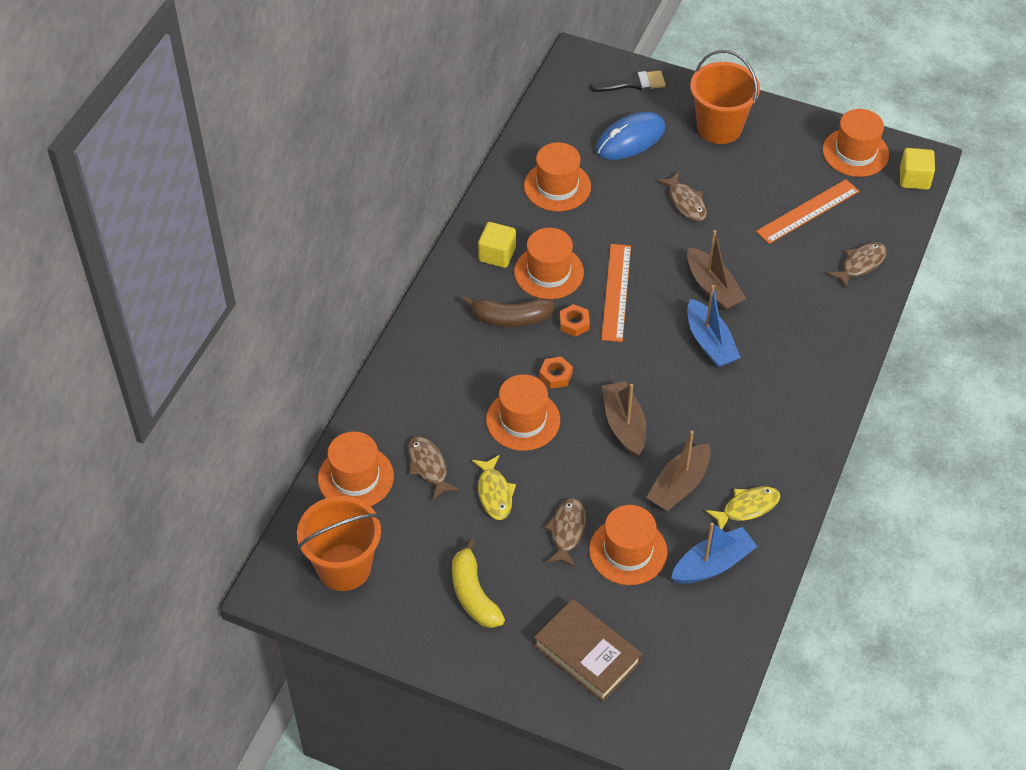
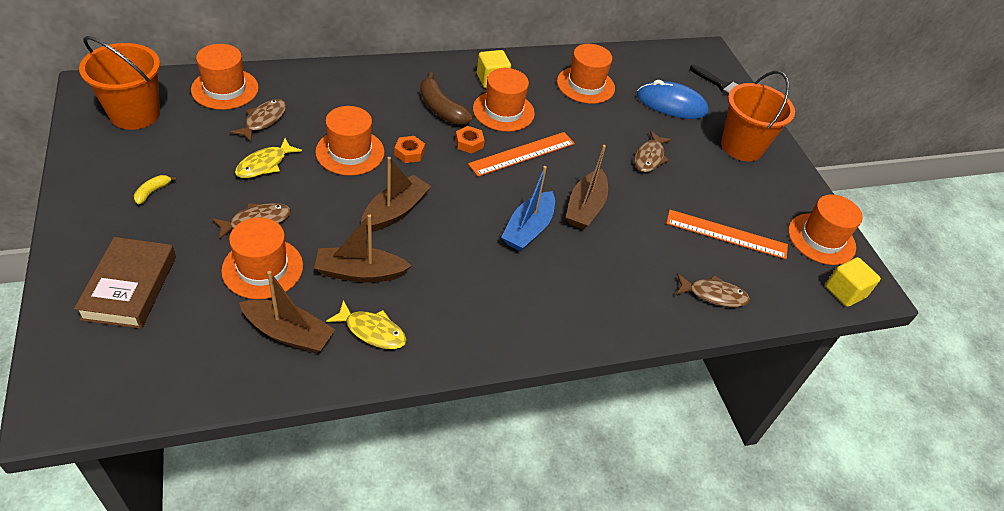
camera: 45 degrees right, 5 degrees down
(473, 594) = (152, 192): yellow banana -> yellow banana, size x0.51
(712, 564) = (288, 333): blue boat -> brown boat

